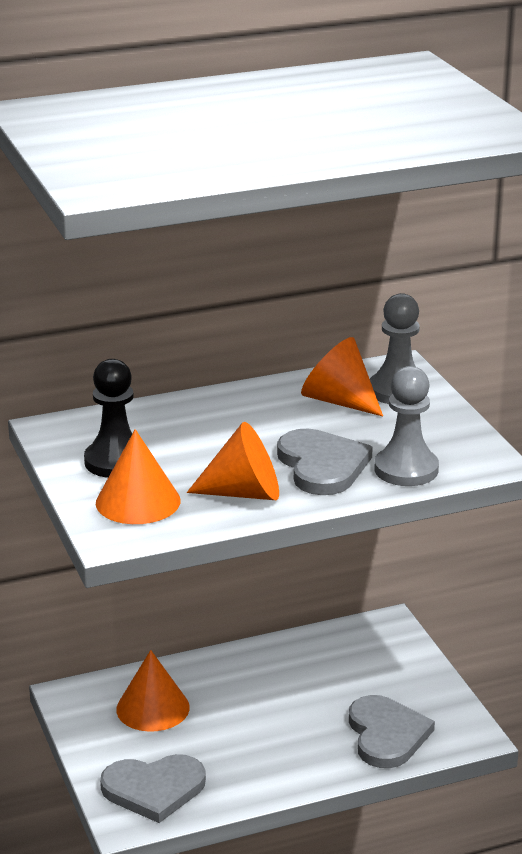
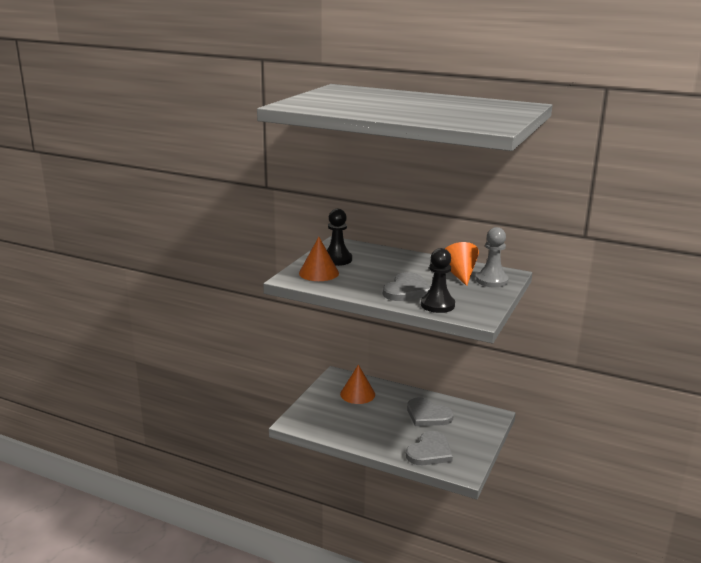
camera: 45 degrees right, 5 degrees down
(154, 789) = (316, 419): grey heart -> grey heart (427, 415)
(244, 493) = (360, 286): orange cone -> none
(406, 469) = (437, 305): grey pawn -> black pawn

